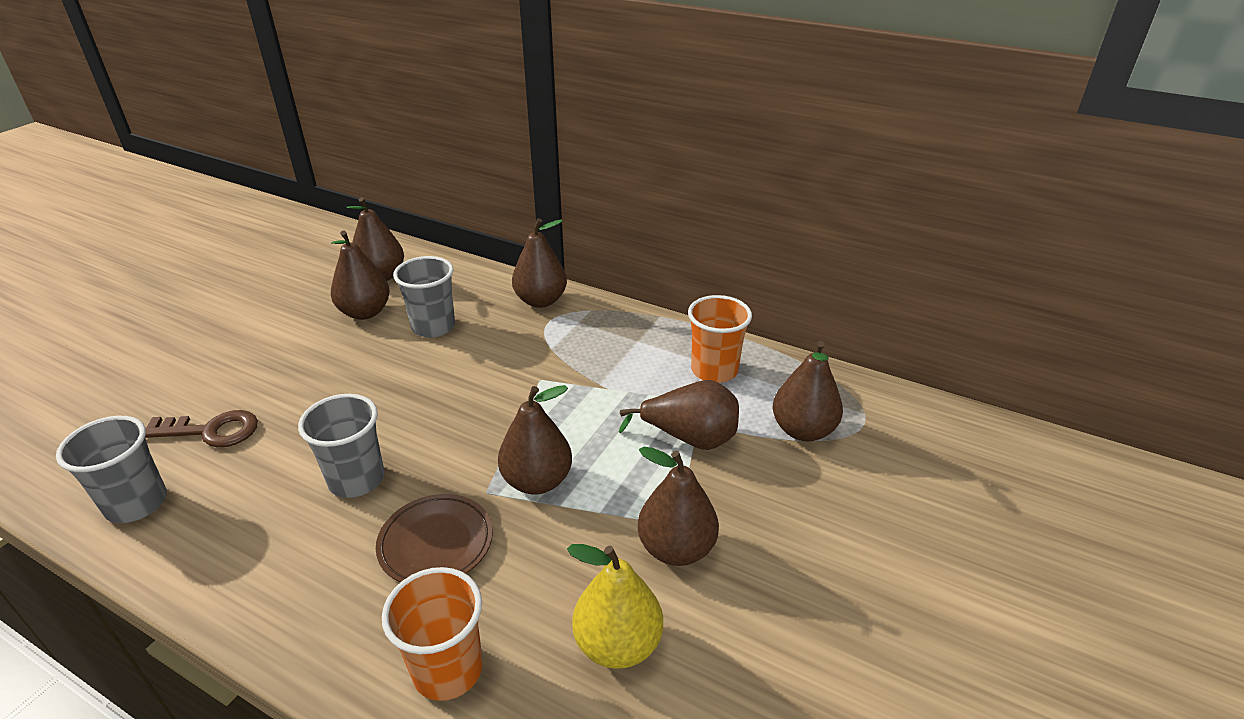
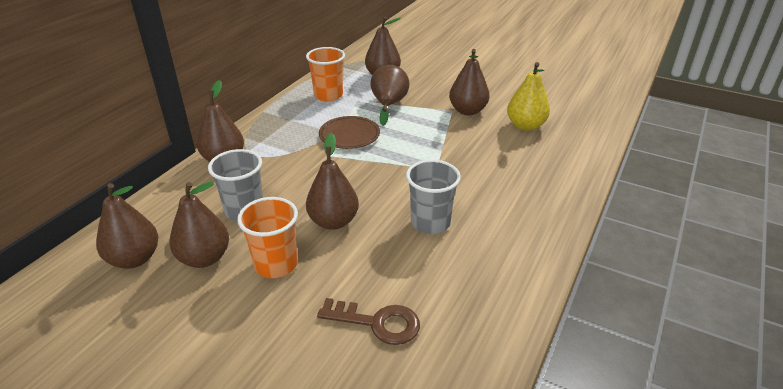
camera: 90 degrees left, 0 degrees up
(136, 503) = (469, 342): grey cup -> none
(211, 431) = (377, 322): brown key -> brown key turned 105 degrees clockwise
(436, 543) = (479, 182): brown plate -> brown plate (349, 135)
(448, 669) = (555, 170): orange cup -> orange cup (276, 264)
(537, 481) = (425, 151): brown pear -> brown pear (333, 221)

